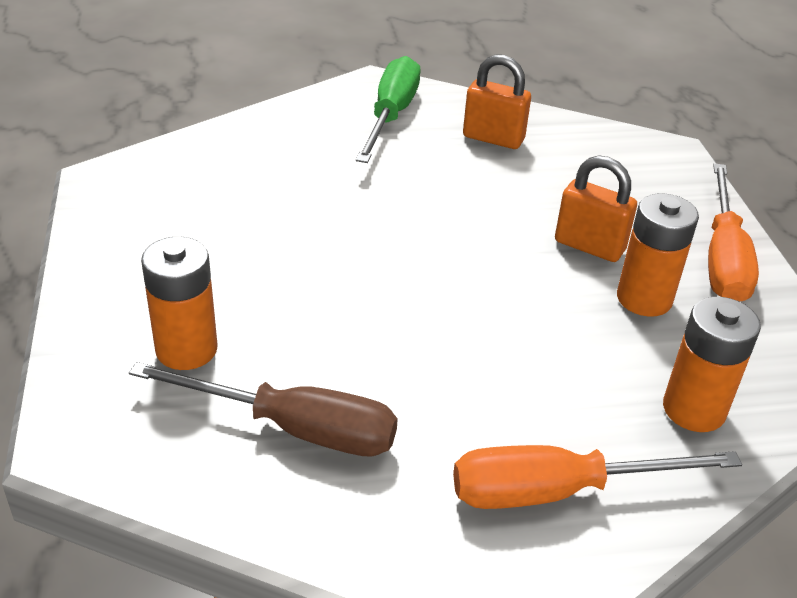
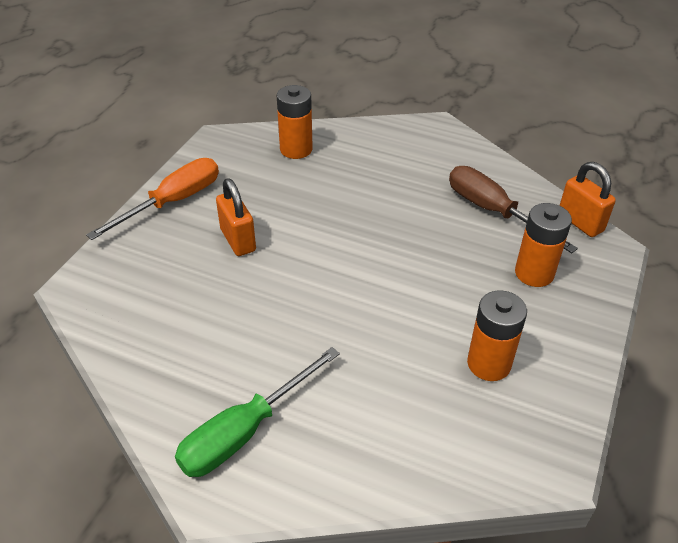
camera: 145 degrees left, 5 degrees up
(493, 138) = (189, 359): orange padlock -> orange padlock (580, 222)
(558, 491) = (391, 147): orange screwdriver -> none
(644, 299) = (249, 200): orange battery -> orange battery (489, 364)

